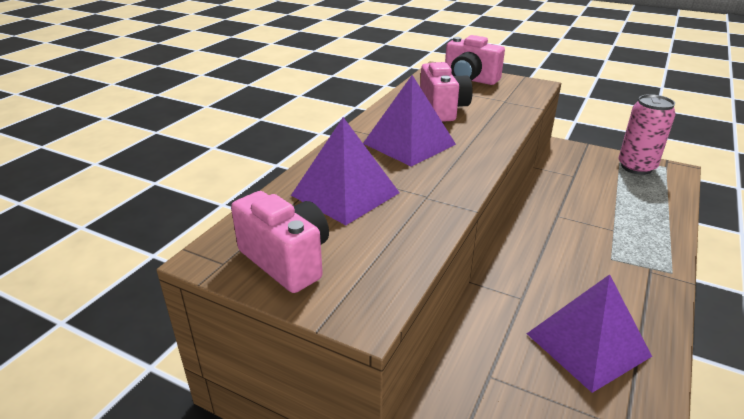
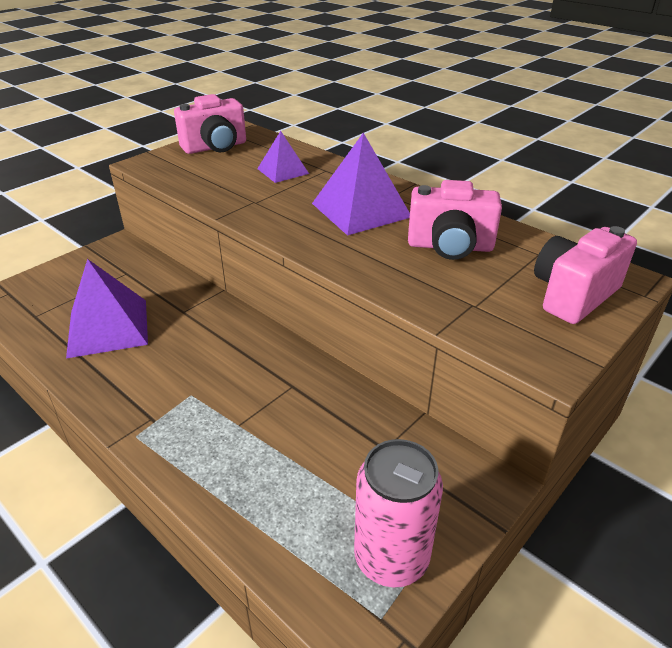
camera: 105 degrees right, 5 degrees up
(345, 194) = (283, 171): purple pyramid -> purple pyramid, size x0.59

